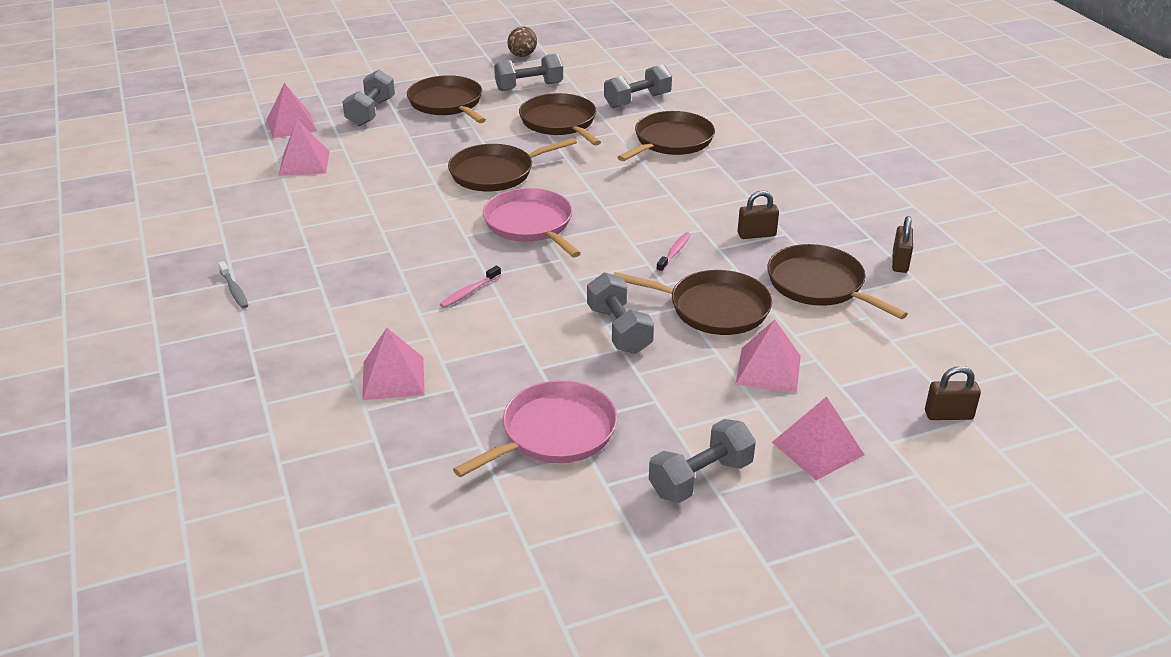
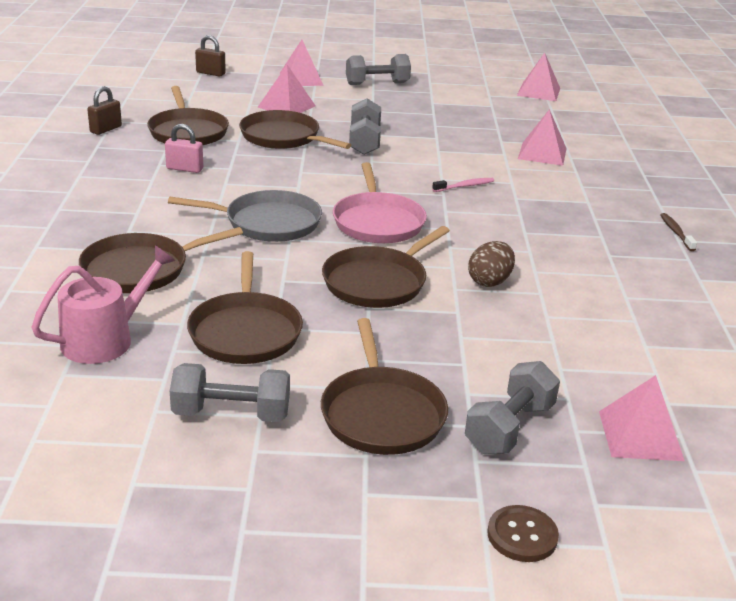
camera: 160 degrees left, 5 degrees down
(234, 290) = (676, 232): grey toothbrush -> brown toothbrush
(304, 163) = (616, 357): pink pyramid -> pink pyramid (538, 92)
(355, 77) = (522, 535): none -> brown button
(496, 173) = (378, 282): brown pan -> brown pan turned 135 degrees clockwise
(522, 56) = (178, 504): brown egg -> brown egg (489, 281)
(554, 433) = (446, 112): pink pan -> none
(622, 199) = (268, 223): none -> grey pan
(637, 101) = (105, 339): grey dumbbell -> pink watering can
(674, 253) = (270, 173): pink toothbrush -> none
(756, 234) = (184, 169): brown padlock -> pink padlock

